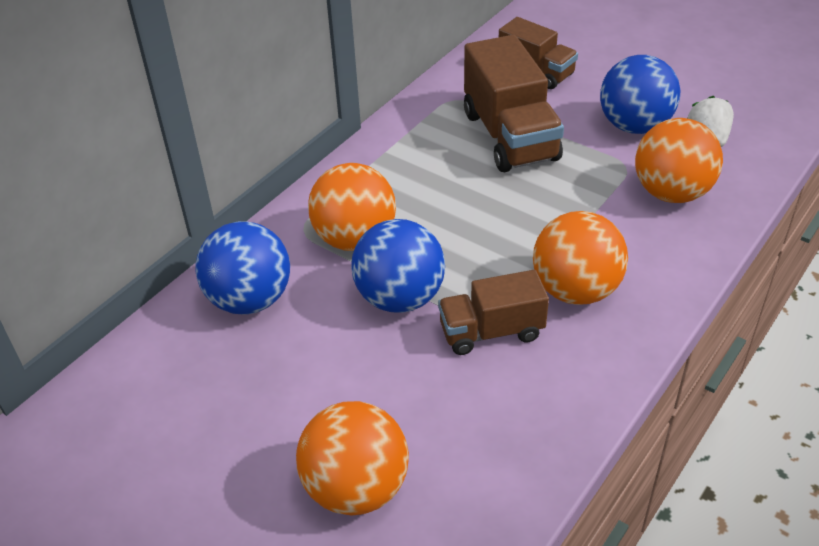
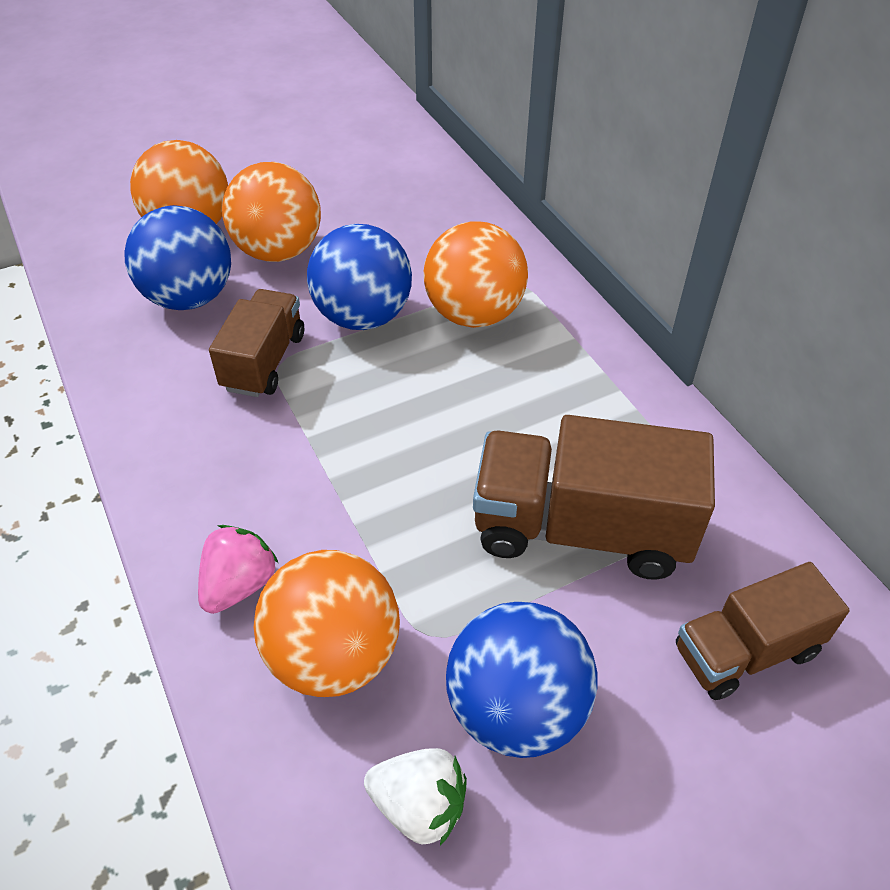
camera: 115 degrees right, 5 degrees up
(250, 300) = (440, 226): blue ball -> blue ball (189, 297)
(575, 290) = (257, 452): orange ball -> orange ball (278, 251)
(671, 248) = (239, 585): none -> pink strawberry

